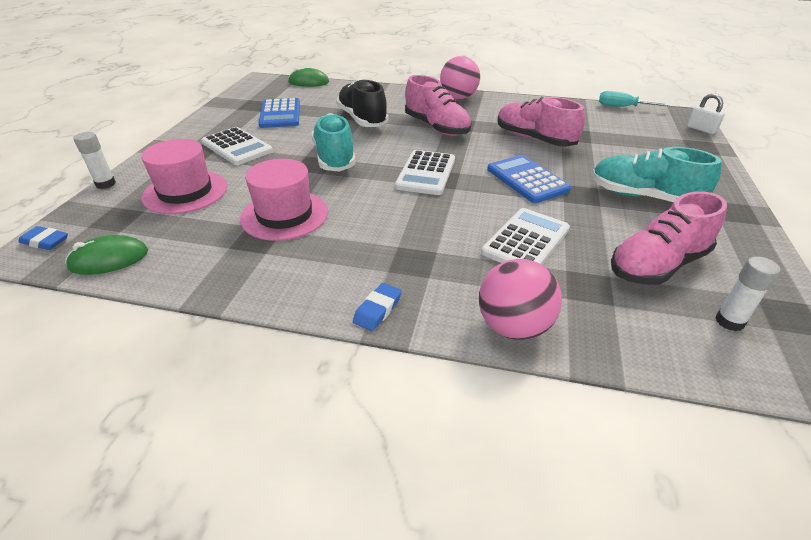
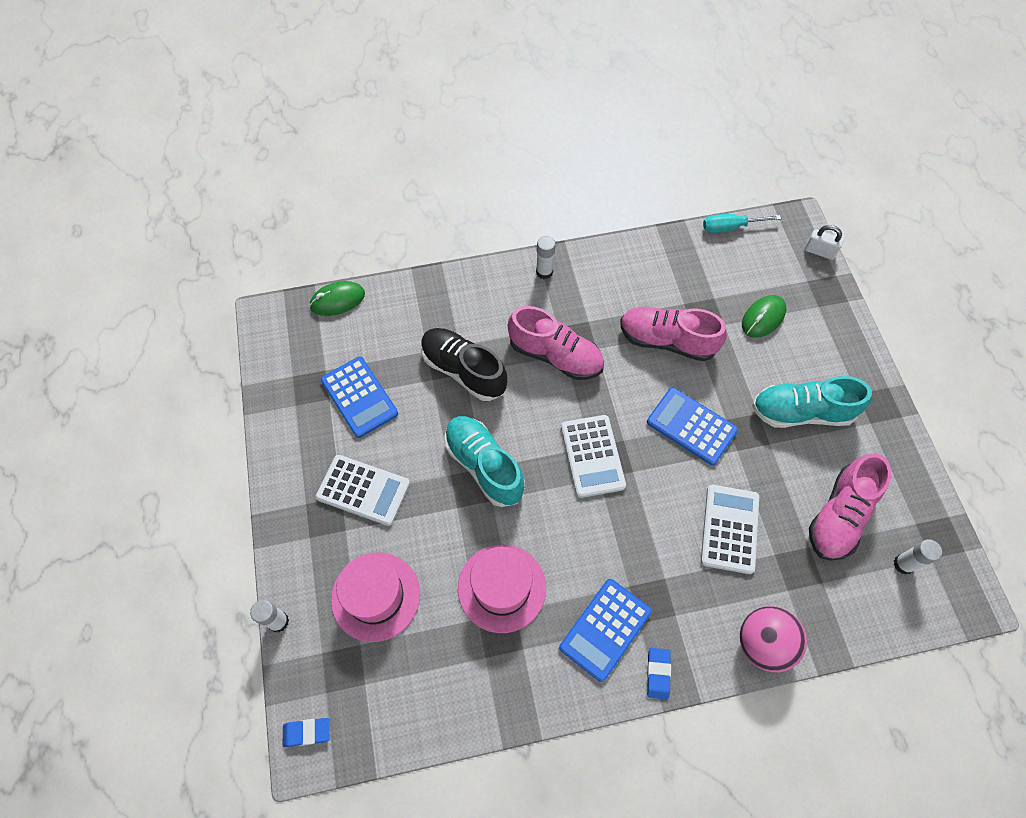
camera: 25 degrees left, 25 degrees up
(109, 259) = (392, 725): green mouse -> green mouse (763, 318)
(351, 264) = (605, 629): none -> blue calculator
(458, 97) = (544, 272): pink ball -> white glue stick

